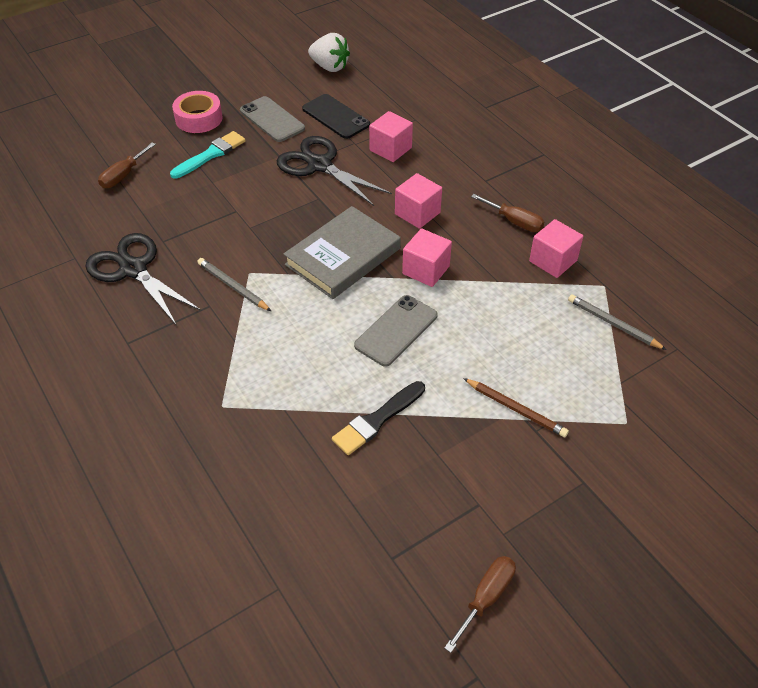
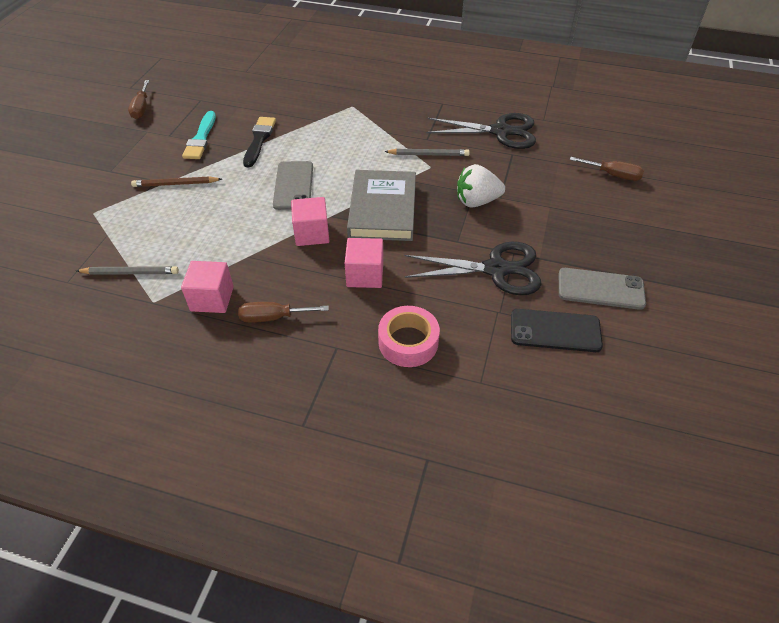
camera: 140 degrees right, 0 degrees up
(123, 175) = (613, 175): brown screwdriver -> brown screwdriver turned 120 degrees clockwise
(199, 118) = (654, 250): pink tape -> pink tape (408, 342)
(211, 155) = (588, 226): turquoise brush -> turquoise brush (201, 138)
(329, 67) = (657, 398): white strawberry -> white strawberry (477, 201)
(390, 149) = (460, 326): pink cube -> none

